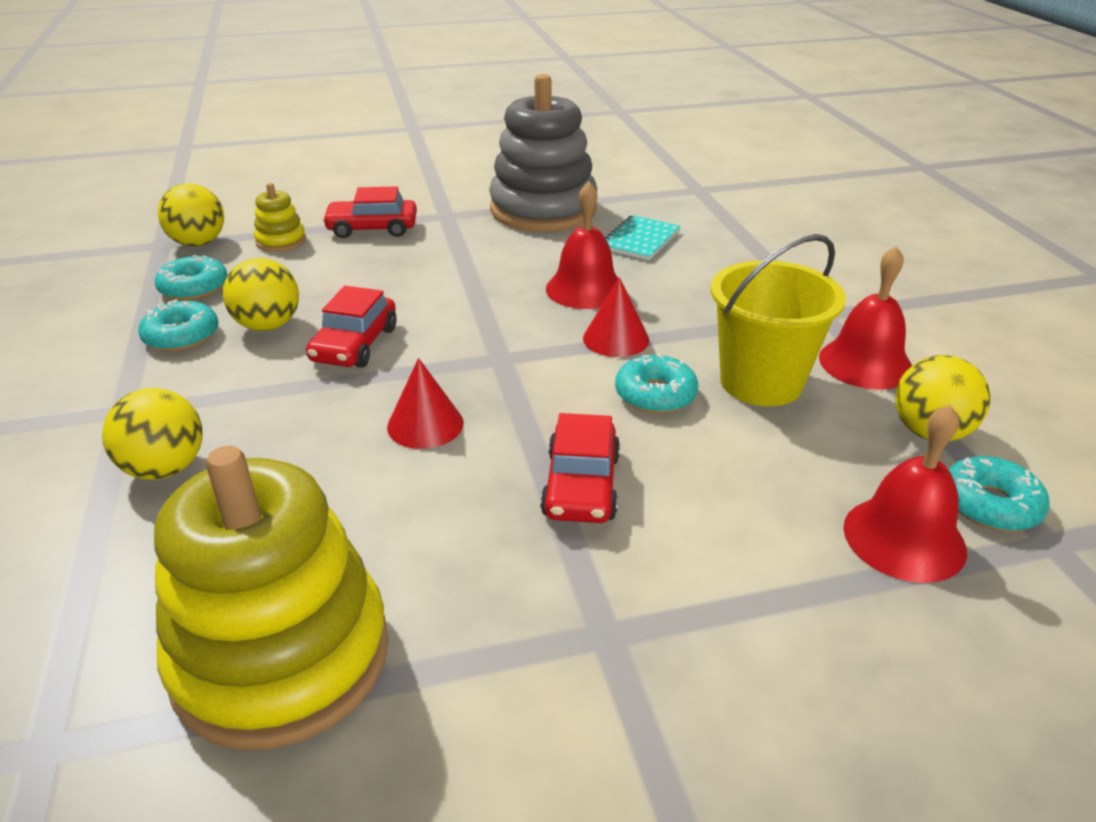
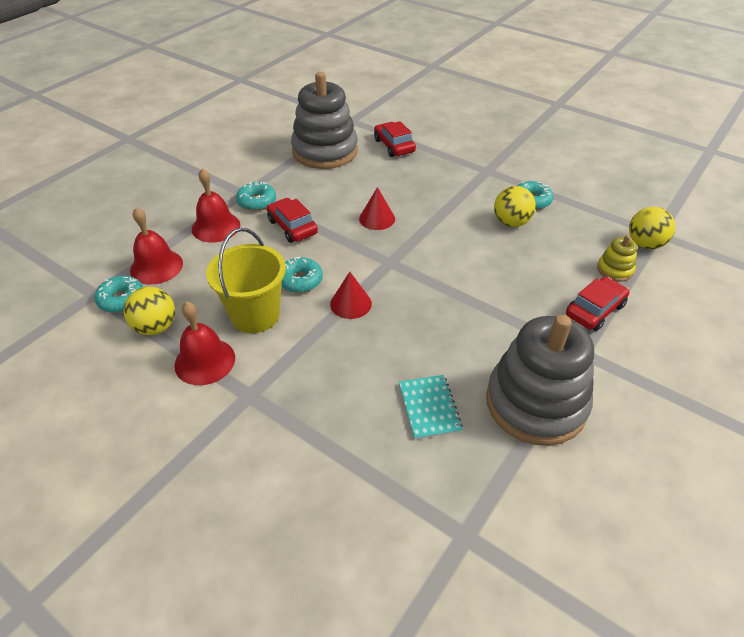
camera: 140 degrees right, 10 degrees up
(165, 468) = (435, 165): yellow ball -> none
(194, 288) = (582, 221): turquoise donut -> turquoise donut (257, 201)
(281, 656) = (325, 151): yellow stacking toy -> grey stacking toy
(355, 344) = (460, 234): red car -> red car (394, 146)
(585, 289) = (407, 332): red bell -> red bell (216, 227)

